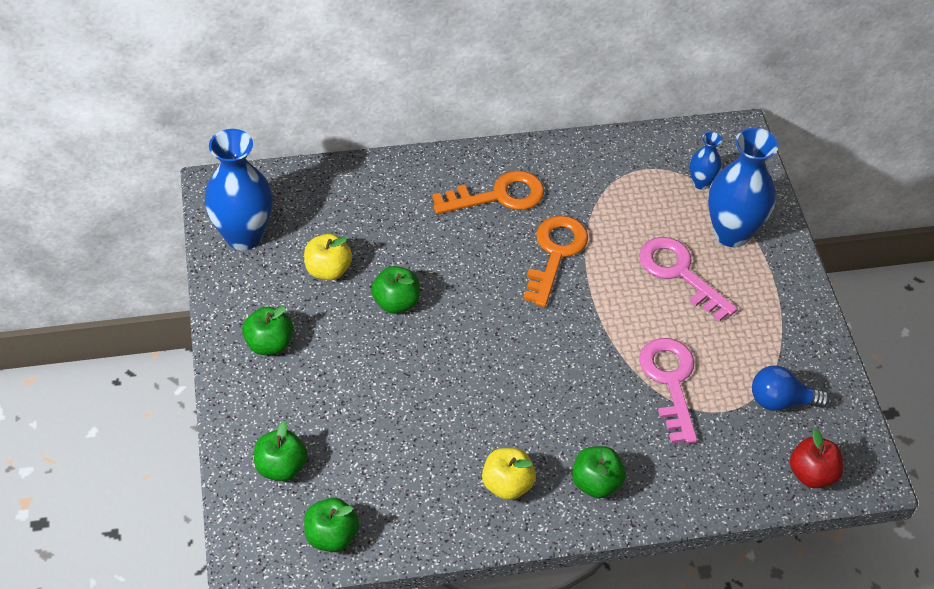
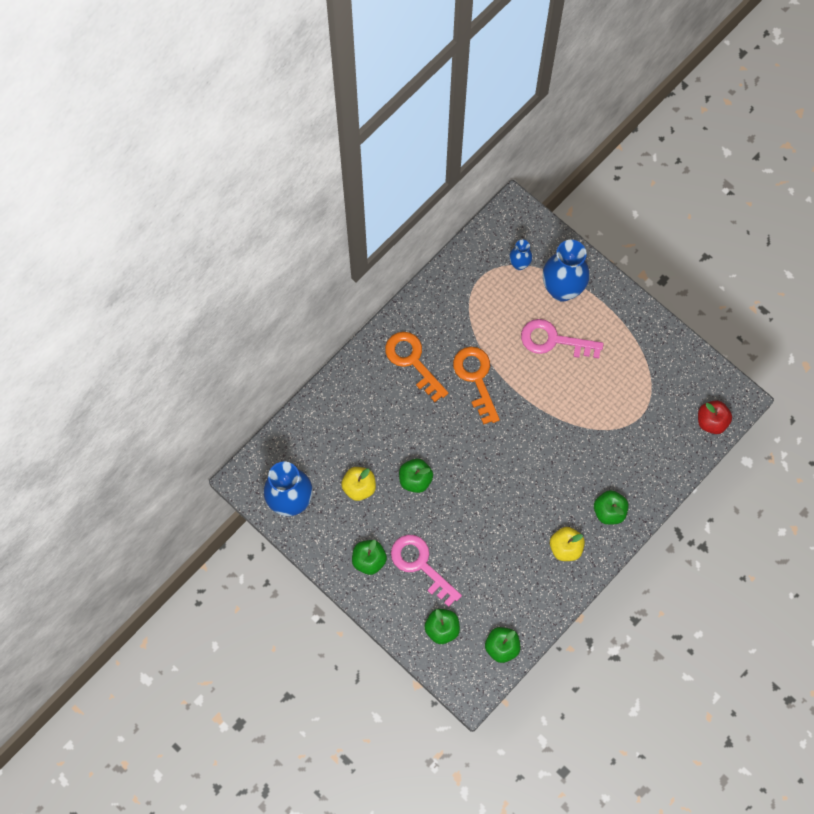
camera: 35 degrees left, 20 degrees up
(499, 196) = (412, 361): orange key -> orange key turned 75 degrees counterclockwise
(670, 381) = (600, 418): pink key -> pink key (420, 565)
(781, 401) = (665, 386): blue light bulb -> none

